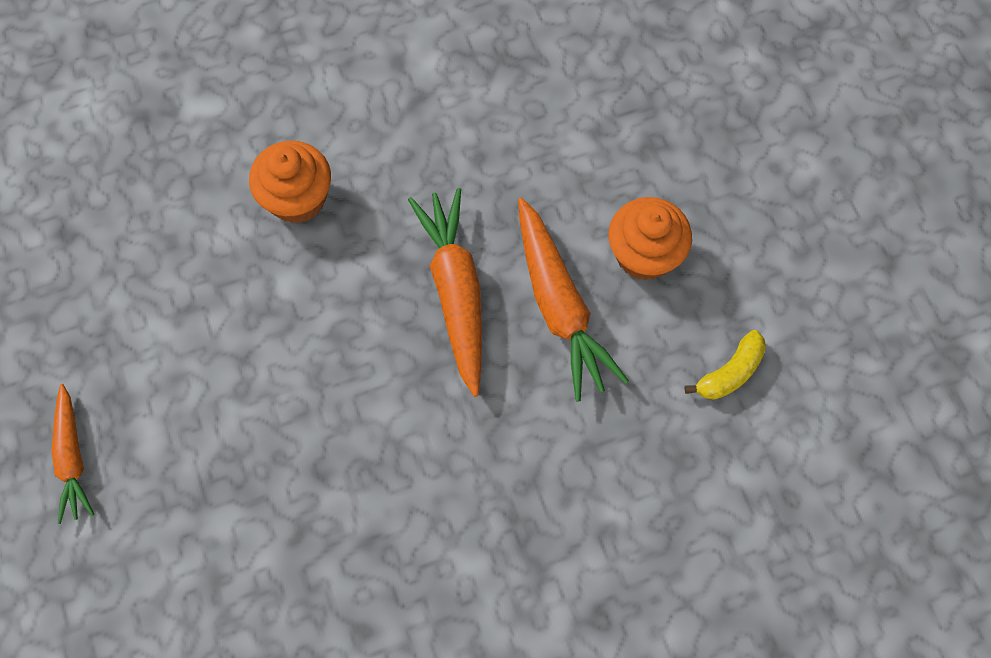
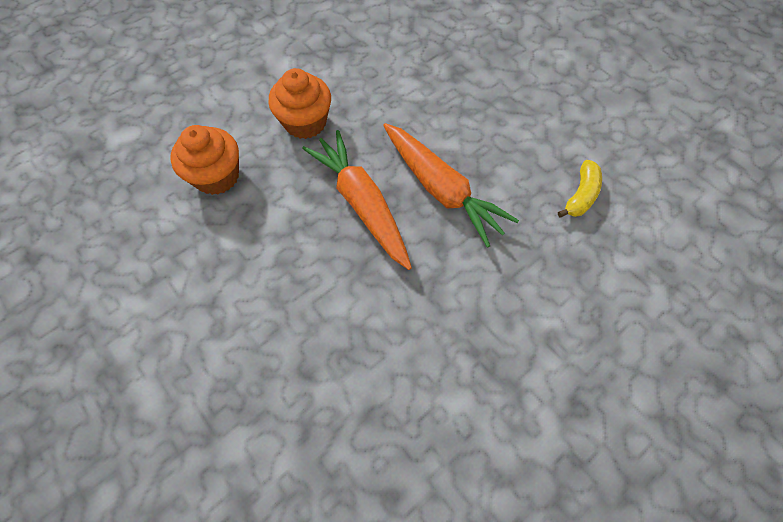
camera: 20 degrees left, 5 degrees down
(73, 458) = (79, 439): orange carrot -> none
(644, 254) = (484, 138): orange cupcake -> orange cupcake (305, 122)

